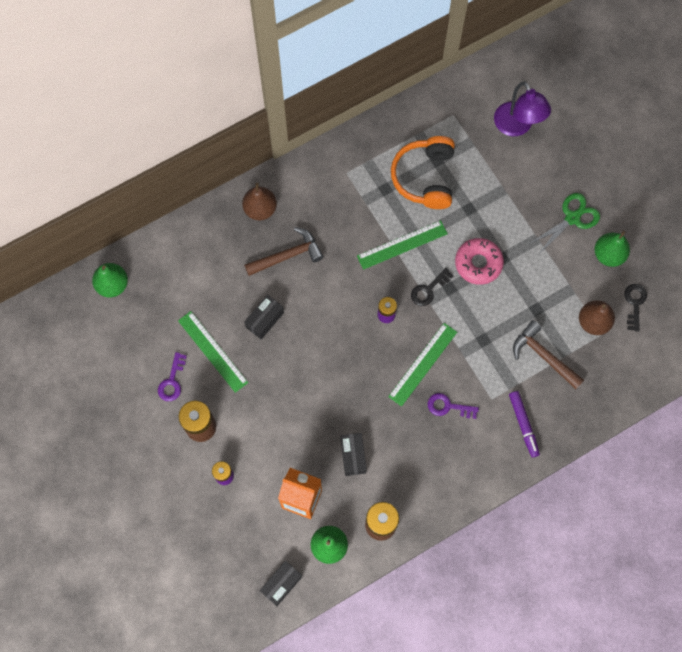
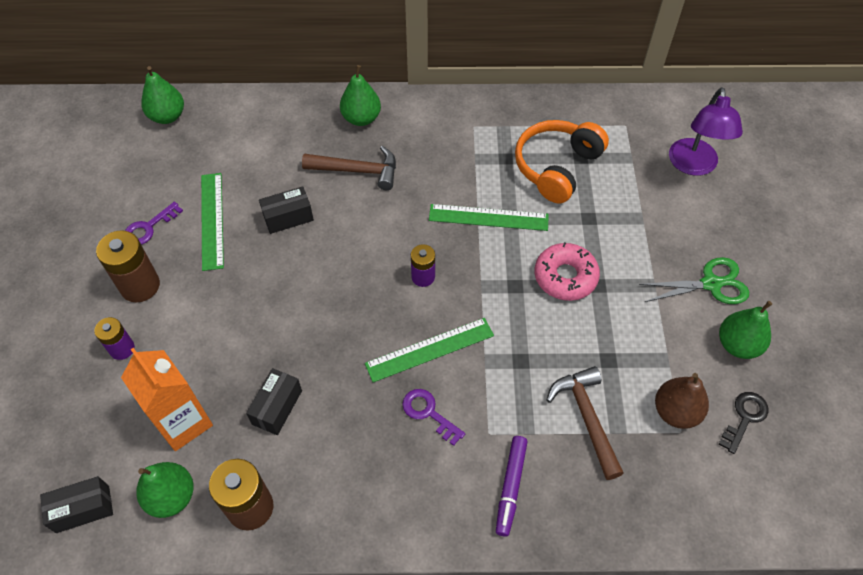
camera: 30 degrees right, 15 degrees down
(260, 209) = (361, 118): brown pear -> green pear
(428, 290) = (489, 275): black key -> none

